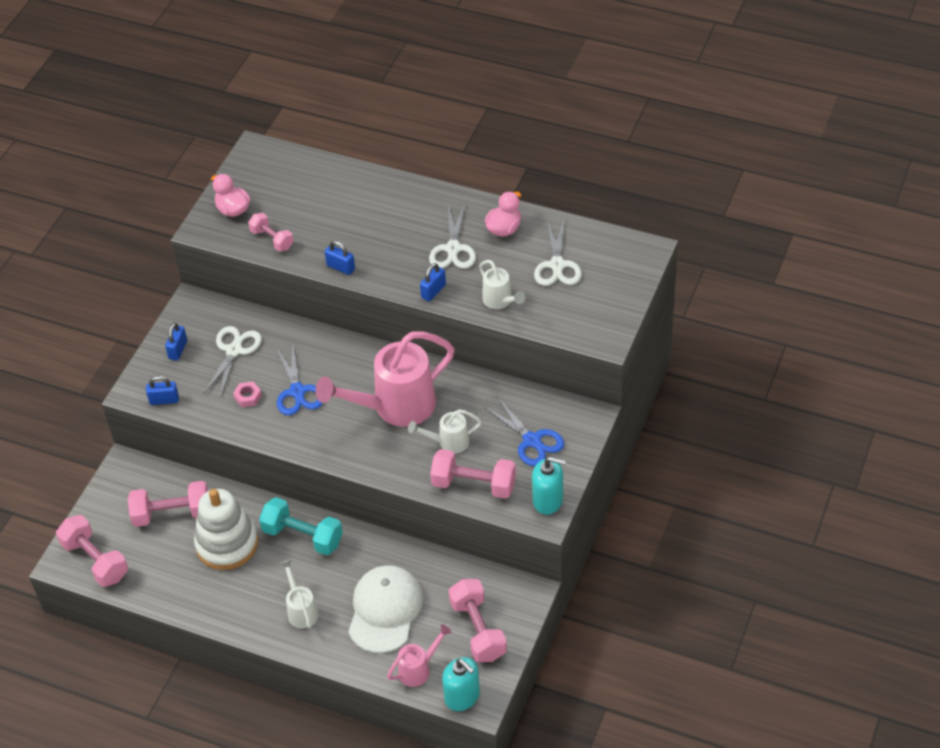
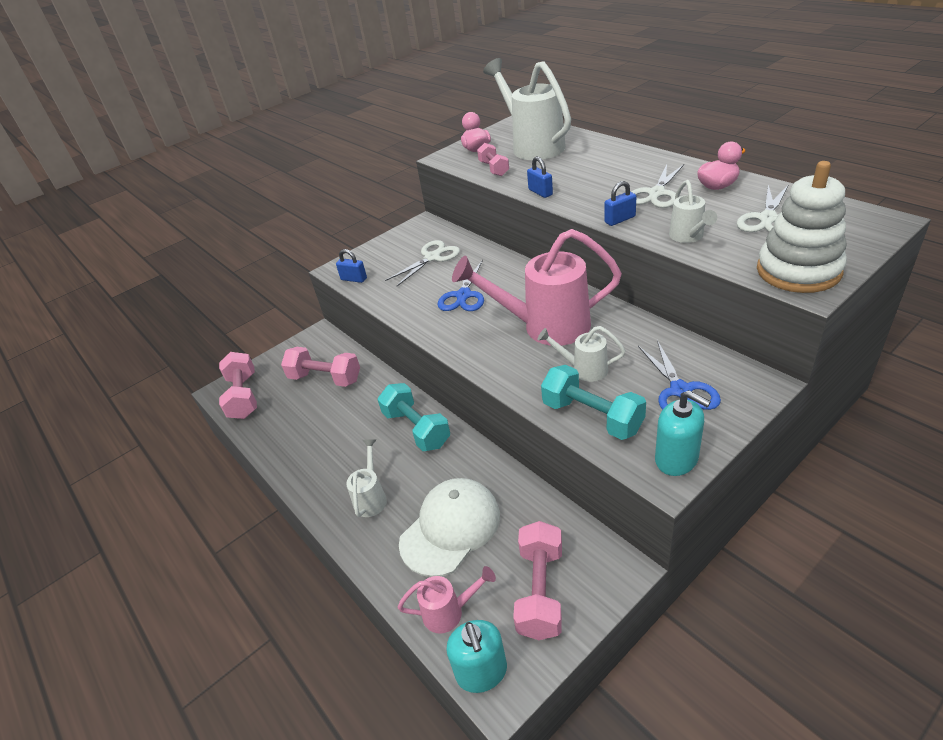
camera: 30 degrees right, 10 degrees down
(178, 350) = (390, 249): blue padlock -> none
(227, 544) = (349, 415): white stacking toy -> white stacking toy (798, 271)
(248, 397) = (420, 290): pink nut -> none
(296, 193) = (533, 146): none -> white watering can
(474, 484) = (592, 417): pink dumbbell -> turquoise dumbbell

